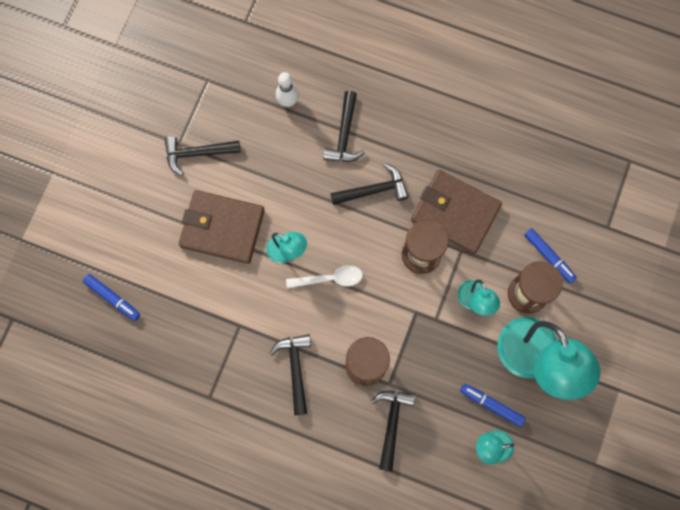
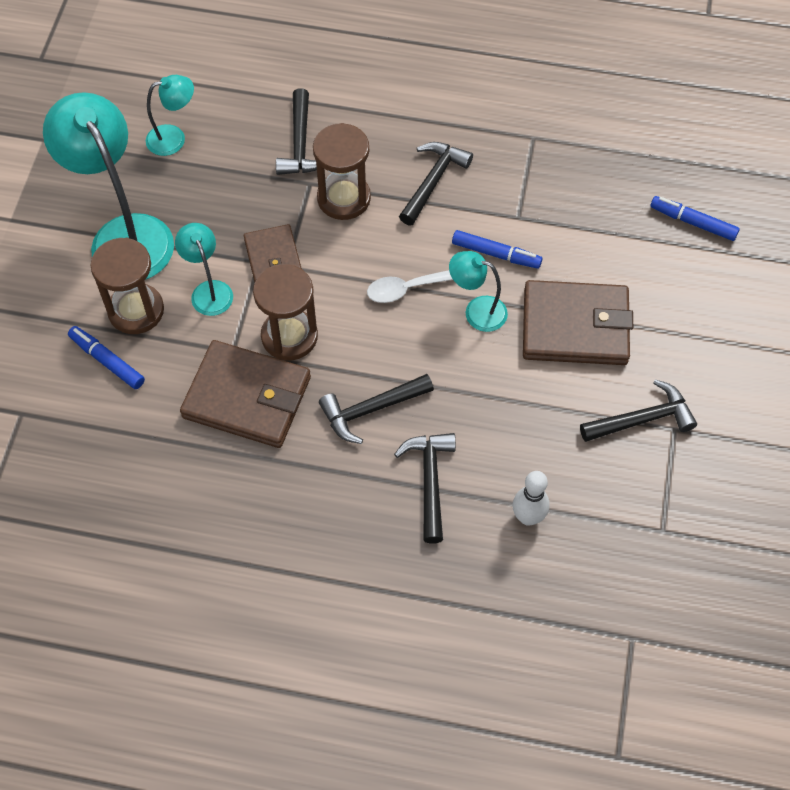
camera: 170 degrees right, 15 degrees down
(295, 369) = (433, 181): black hammer -> black hammer turned 135 degrees counterclockwise
(425, 321) = (273, 257): none -> brown wallet
(491, 405) = (176, 180): blue marker -> blue marker (496, 254)

